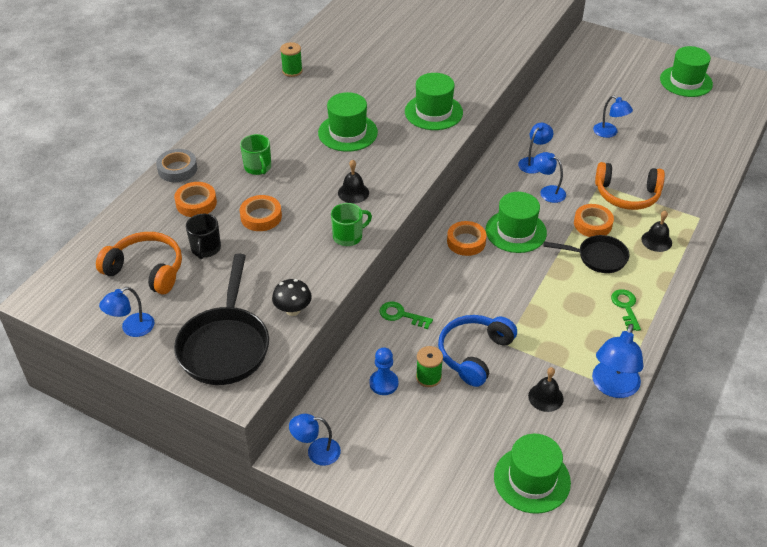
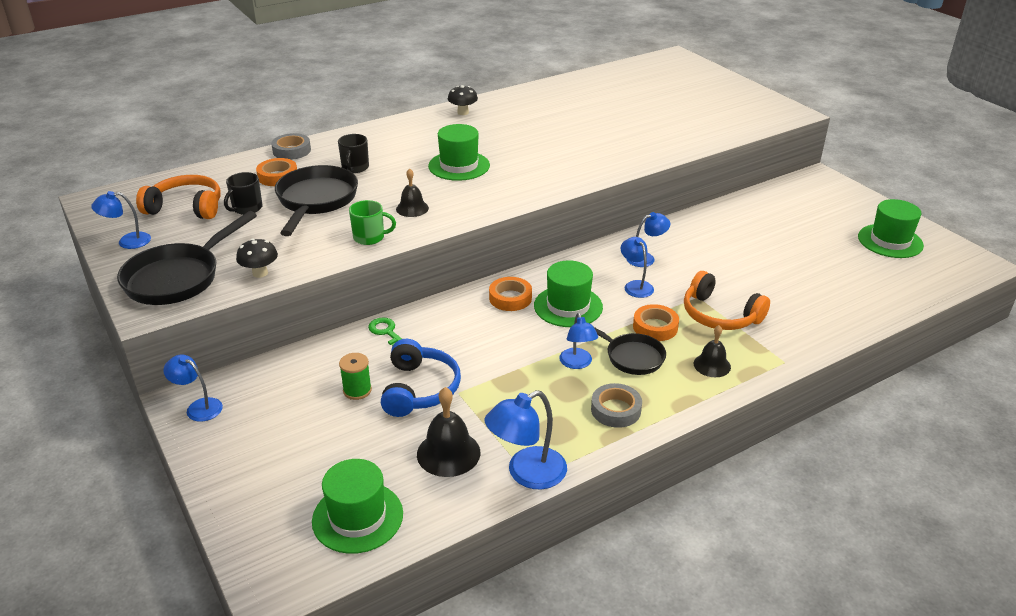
camera: 30 degrees right, 10 degrees down
(146, 270) = (186, 207): orange headphones -> orange headphones turned 45 degrees counterclockwise
(258, 167) = (355, 168): green mug -> black mug
(261, 217) = (316, 201): orange tape -> black pan
(292, 71) = (463, 112): green spool -> black mushroom
(383, 383) = (313, 379): blue pawn -> none
(433, 112) = (554, 173): green hat -> none
(474, 354) = (419, 389): blue headphones -> blue headphones turned 120 degrees clockwise
(545, 397) = (448, 453): black bell -> black bell, size x1.55
(609, 133) = (754, 258): blue lamp -> blue lamp (577, 363)
(625, 307) = (615, 410): green key -> grey tape

